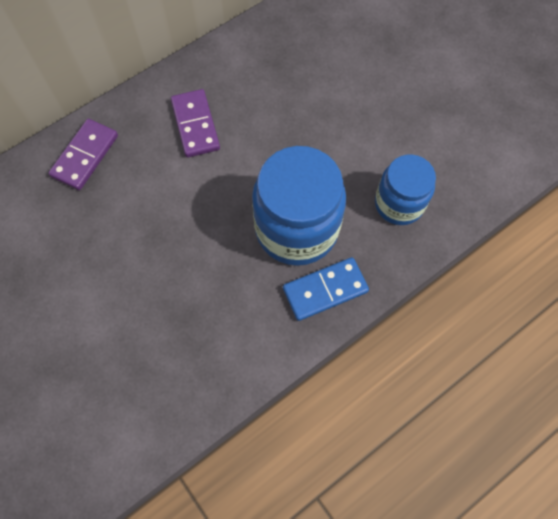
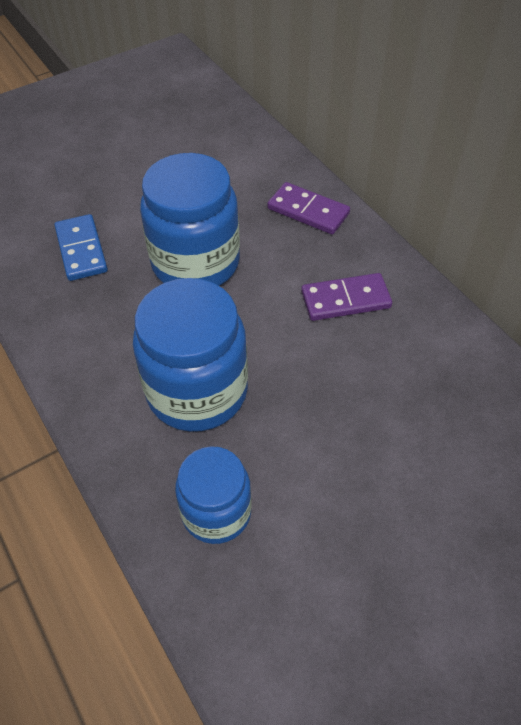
camera: 95 degrees right, 15 degrees down
(152, 247) = (195, 263): none -> blue jar
(325, 290) = (114, 414): blue domino -> blue domino (81, 250)

